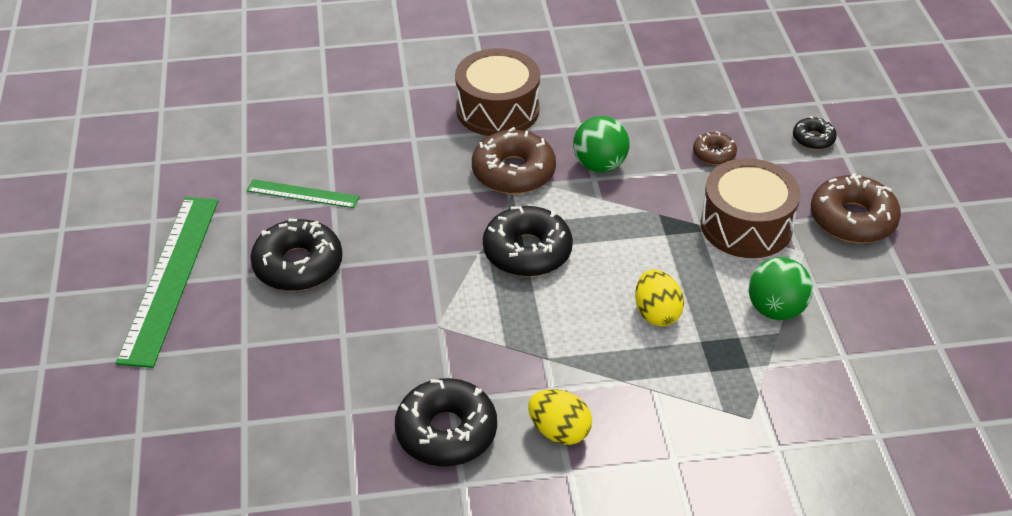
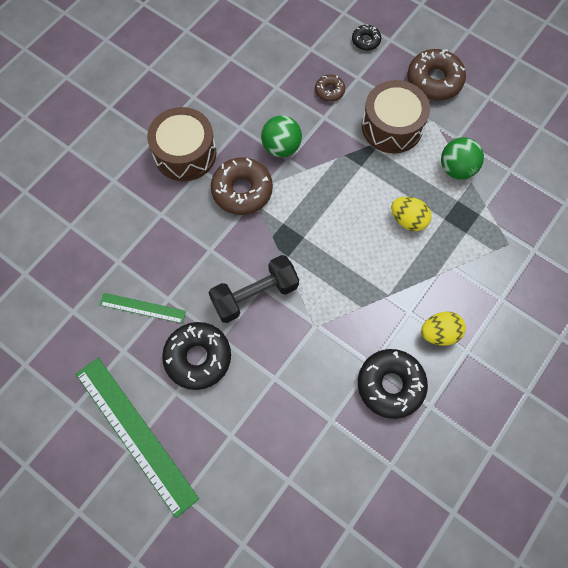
camera: 45 degrees left, 25 degrees up
(303, 194) = (142, 308): green ruler -> green ruler turned 45 degrees clockwise
(414, 258) = (255, 295): none -> black dumbbell
(527, 251) = (307, 237): black donut -> none

